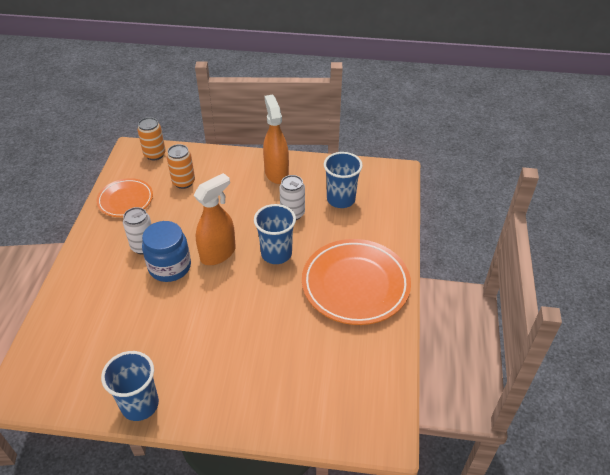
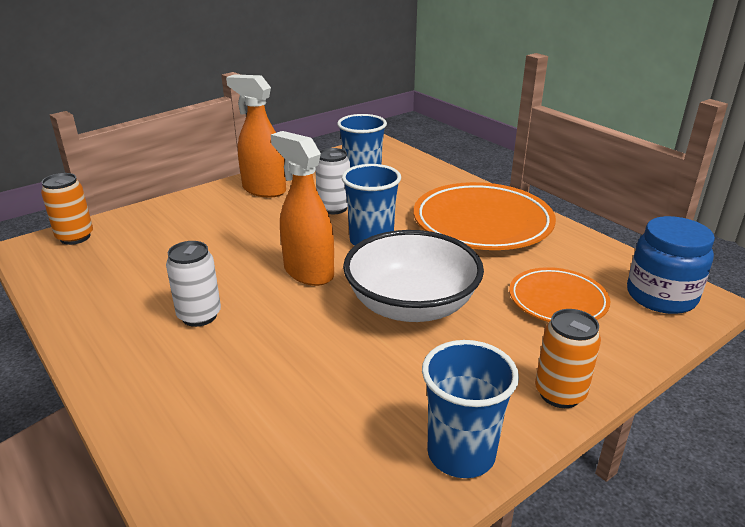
camera: 45 degrees left, 15 degrees down
(125, 200) = (98, 291): orange plate -> orange plate (557, 301)
(170, 267) = (268, 313): blue jar -> blue jar (661, 296)
(183, 182) = (159, 241): orange can -> orange can (560, 393)
(218, 253) = (308, 272): orange spray bottle -> orange spray bottle turned 45 degrees counterclockwise
(233, 312) = (411, 305): none -> white bowl

